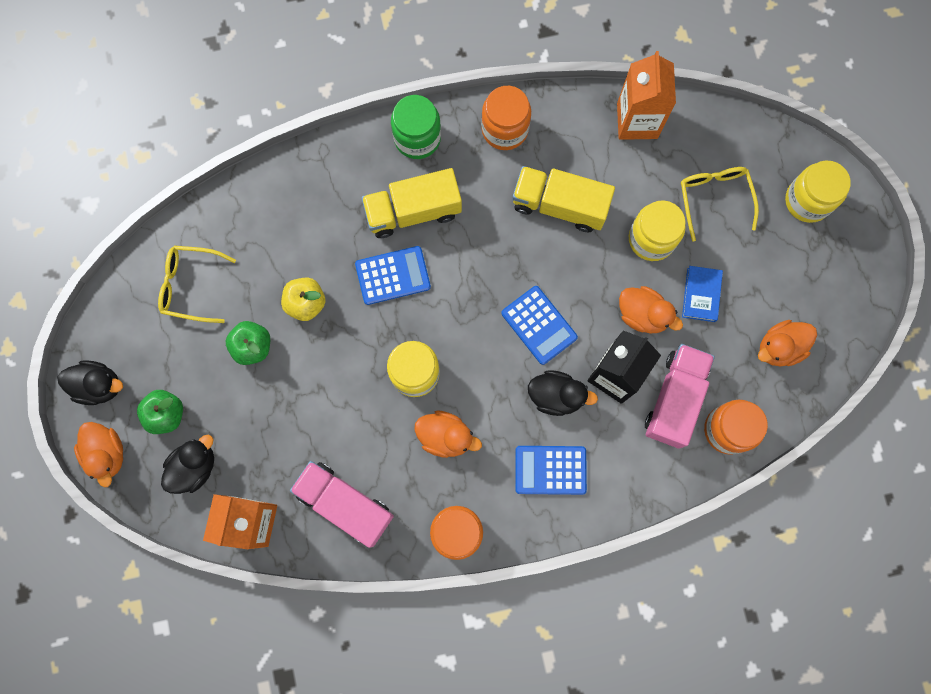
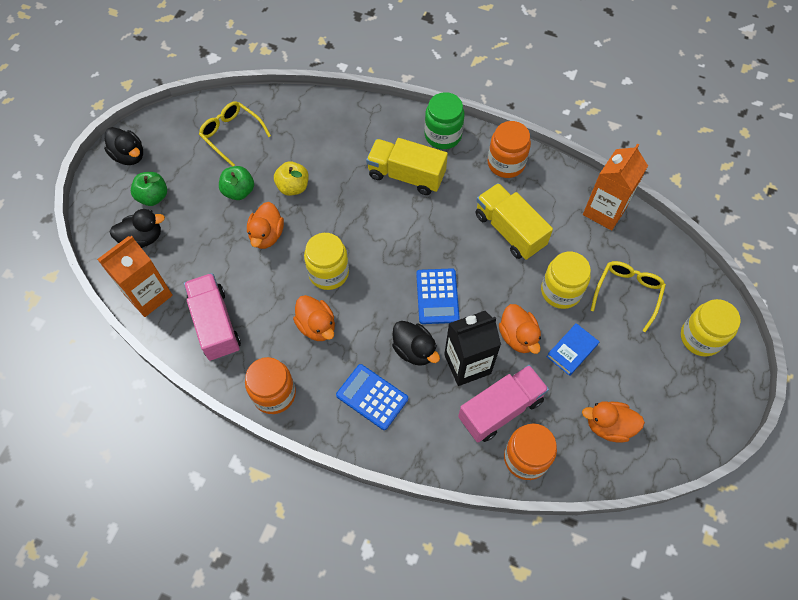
camera: 35 degrees right, 15 degrees down
(106, 453) = (99, 196): orange duck -> orange duck (267, 235)
(393, 275) = (362, 205): blue calculator -> none

